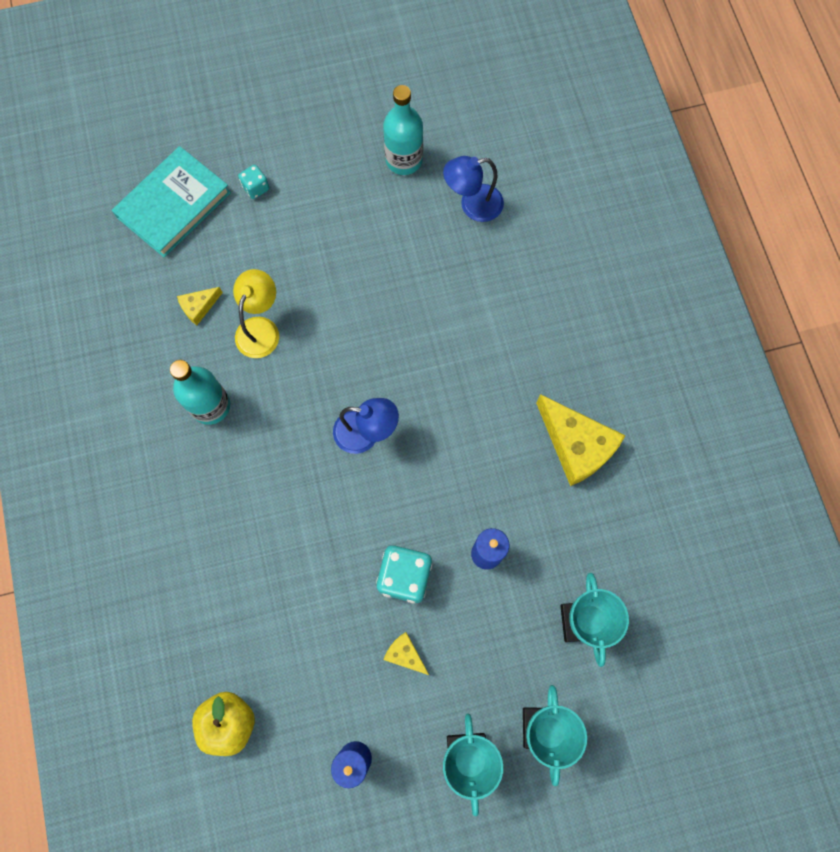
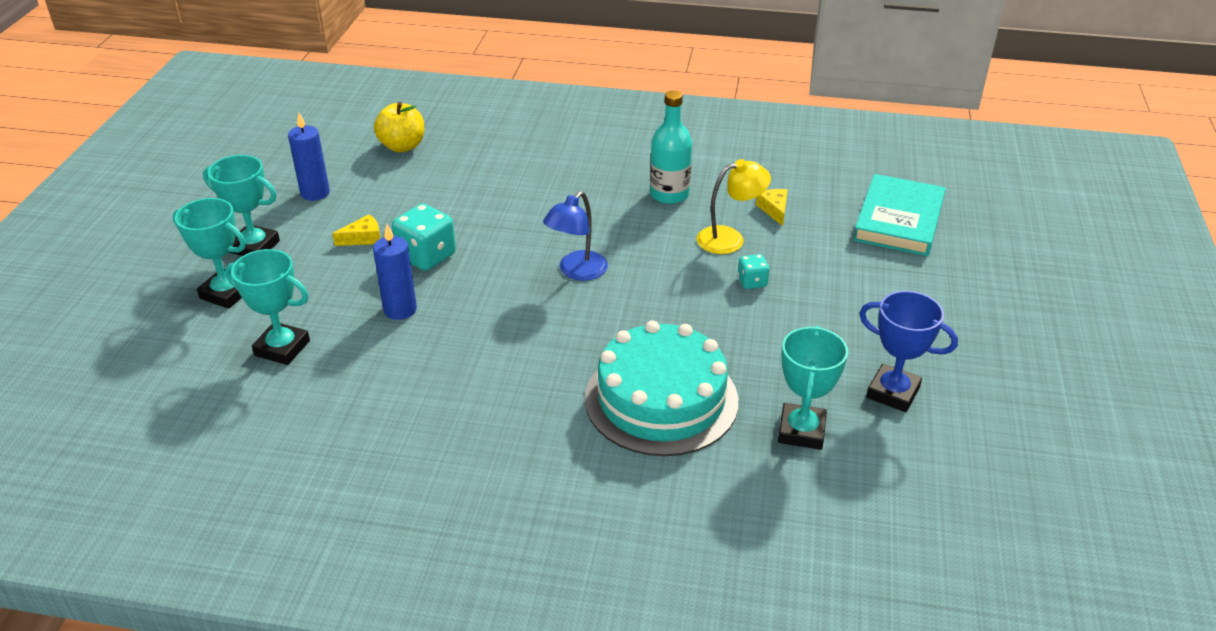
camera: 115 degrees right, 35 degrees down
(174, 205) = (899, 220): turquoise book -> turquoise book turned 45 degrees clockwise
(256, 188) = (898, 274): turquoise dice -> turquoise dice (752, 282)
(261, 328) = (730, 238): yellow lamp -> yellow lamp turned 60 degrees counterclockwise
(404, 160) = (893, 392): turquoise bottle -> blue trophy
(472, 205) = (801, 431): blue lamp -> turquoise trophy
(488, 304) = (661, 399): none -> turquoise cake
(576, 445) = (449, 411): yellow cheese -> none

